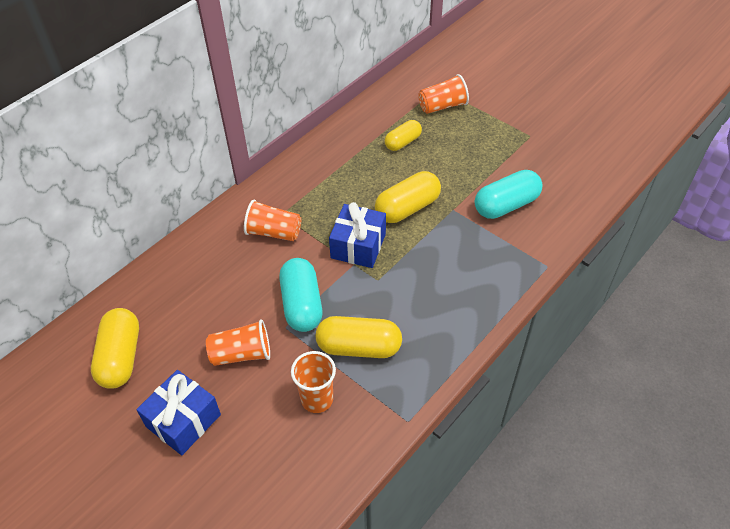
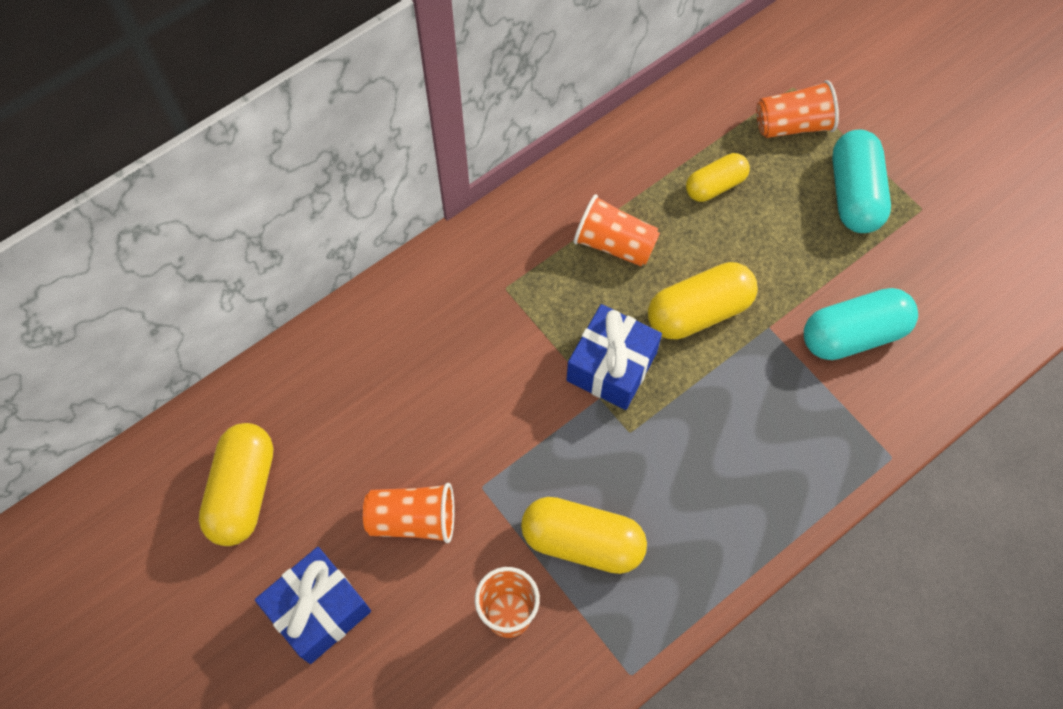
camera: 10 degrees right, 15 degrees up
(274, 232) = (489, 318): orange cup -> orange cup (614, 244)
(301, 304) = (511, 453): turquoise capsule -> turquoise capsule (854, 194)

